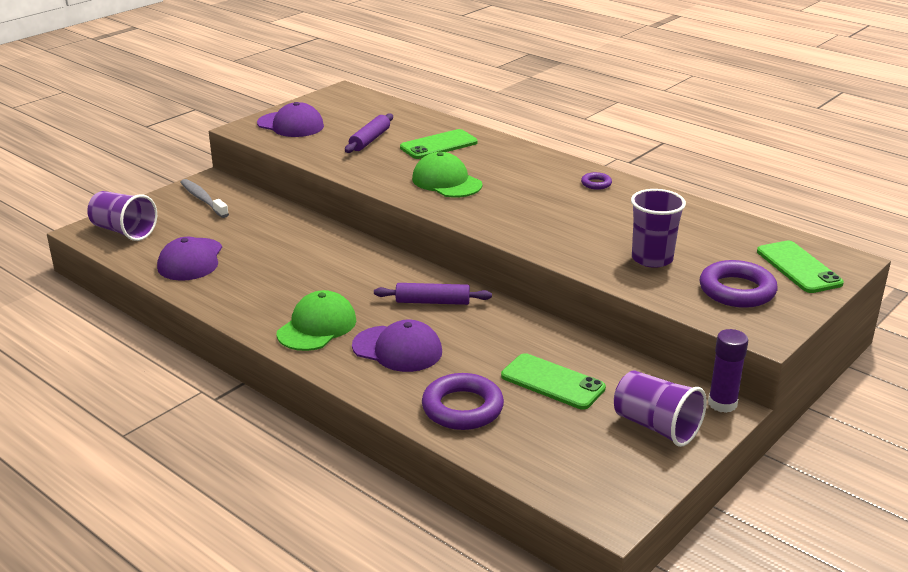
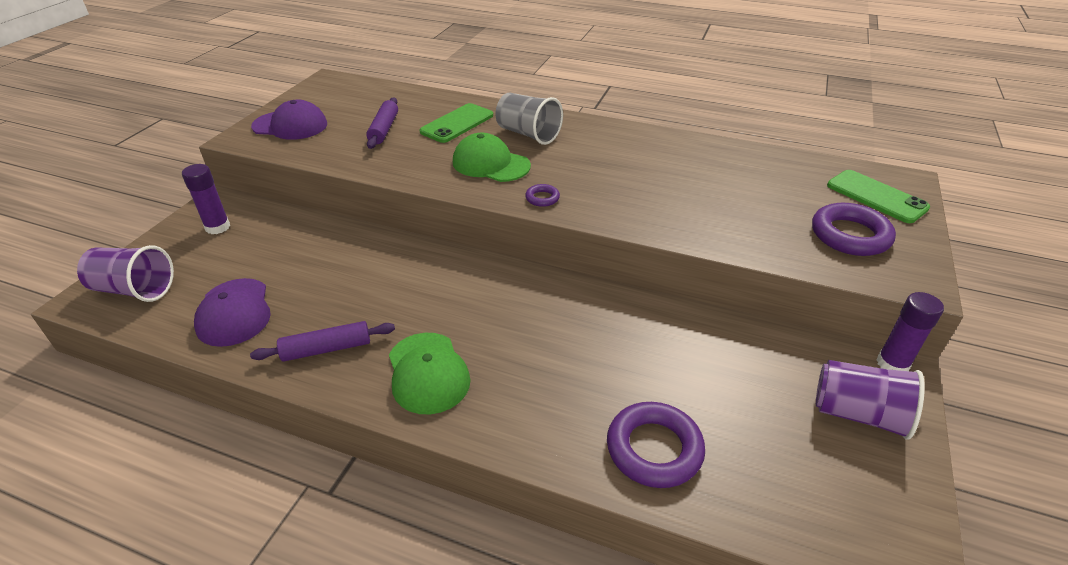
camera: 20 degrees left, 10 degrees up
(203, 199) = (217, 227): grey toothbrush -> purple glue stick
(317, 327) = (428, 373): green cap -> green cap turned 150 degrees clockwise
(397, 349) = (535, 381): purple cap -> none
(432, 302) = (535, 306): purple rolling pin -> purple rolling pin (326, 349)
(498, 164) = (528, 134): none -> grey cup
(552, 382) = (720, 382): green phone -> none
(596, 184) = (633, 140): purple ring -> purple ring (542, 198)
(652, 259) = (747, 215): purple cup -> none

